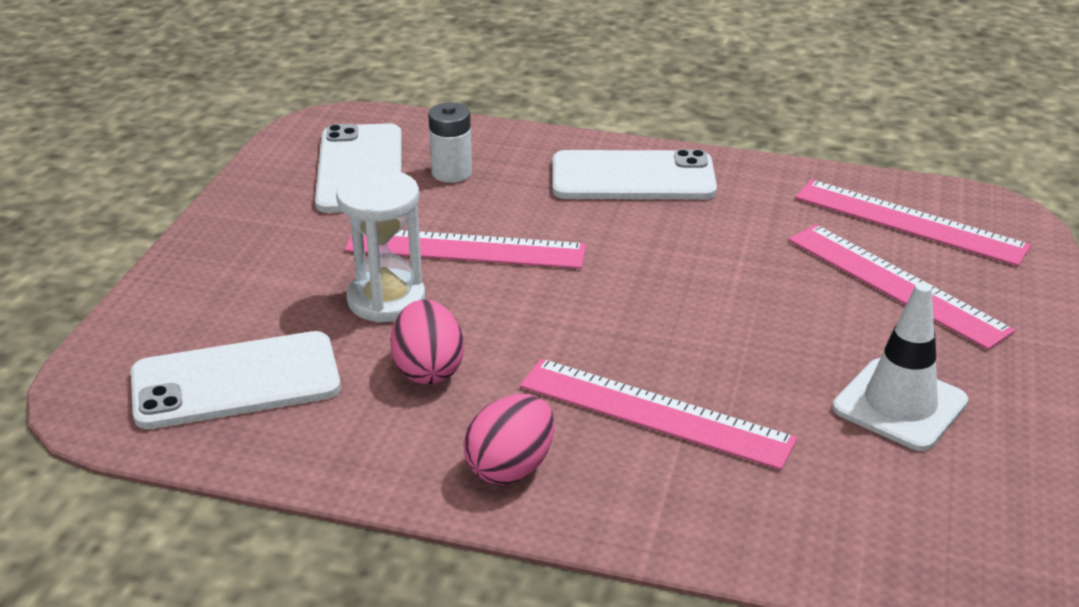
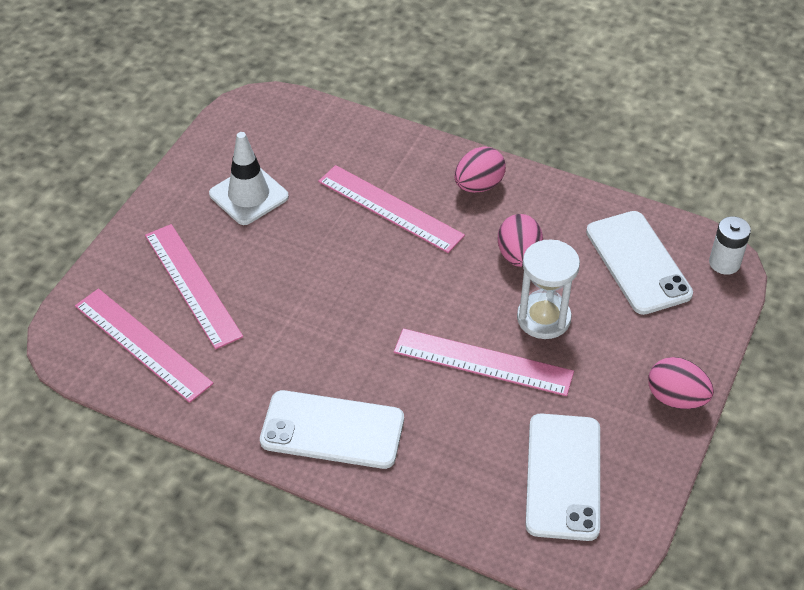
camera: 170 degrees left, 15 degrees up
(213, 241) = (676, 398): none -> pink egg
(235, 381) = (637, 263): white phone -> white phone turned 75 degrees clockwise
(451, 172) = (484, 459): white battery -> white battery (724, 263)

